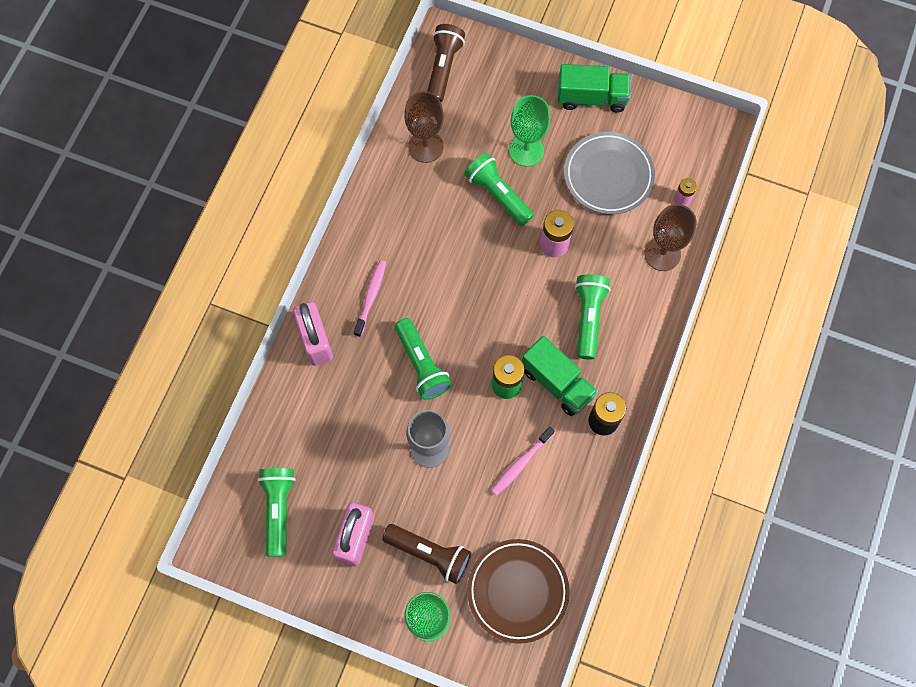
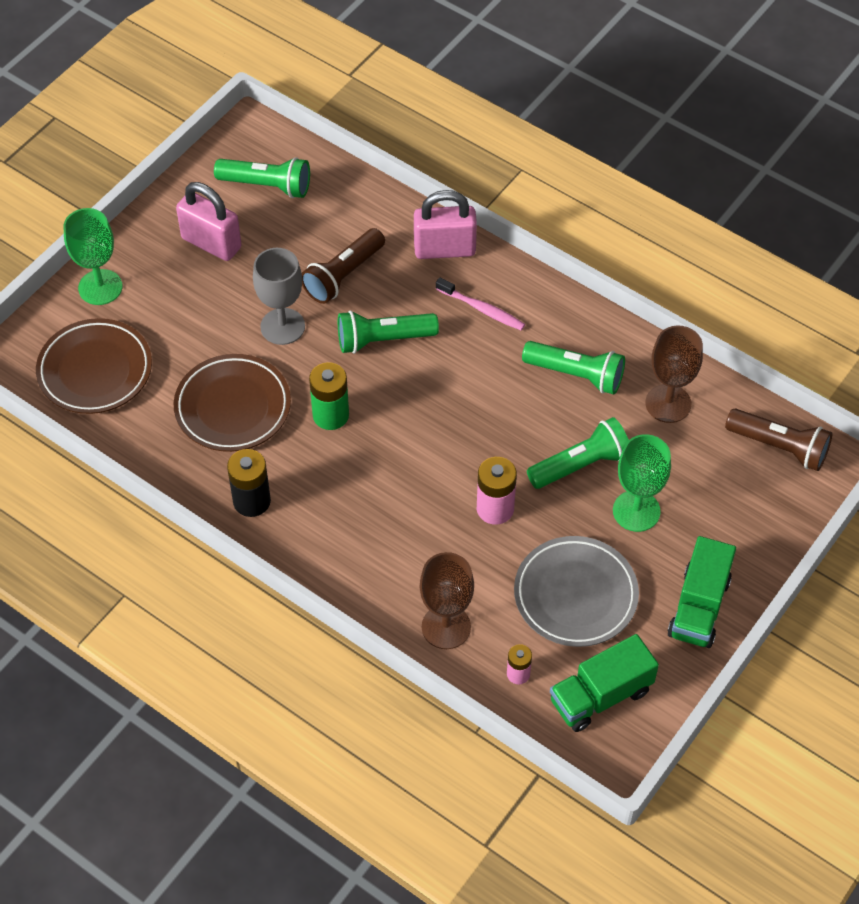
camera: 105 degrees right, 15 degrees down
(430, 554) = (168, 302): brown flashlight -> brown flashlight (343, 275)
(521, 463) = (233, 407): pink toothbrush -> brown plate
(557, 383) = (315, 466): green truck -> green truck (600, 696)
(588, 318) = (386, 520): green flashlight -> green flashlight (576, 375)

